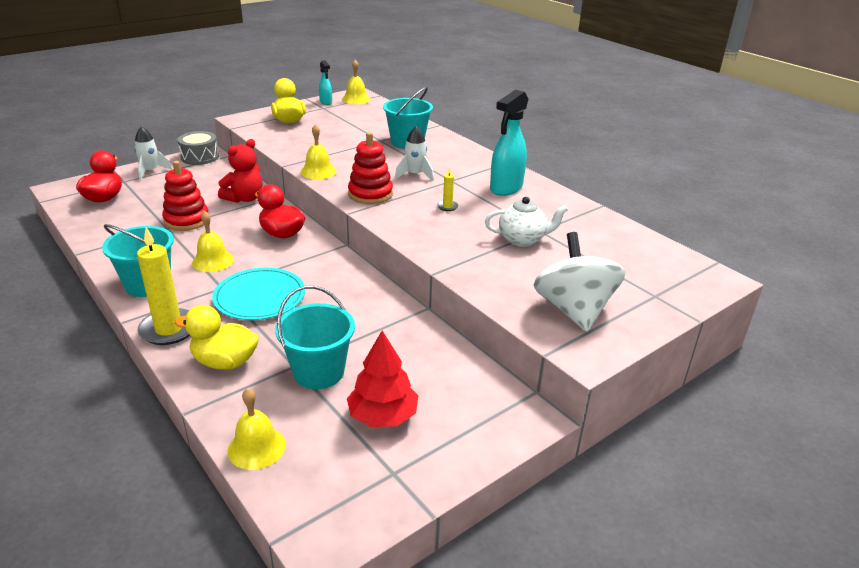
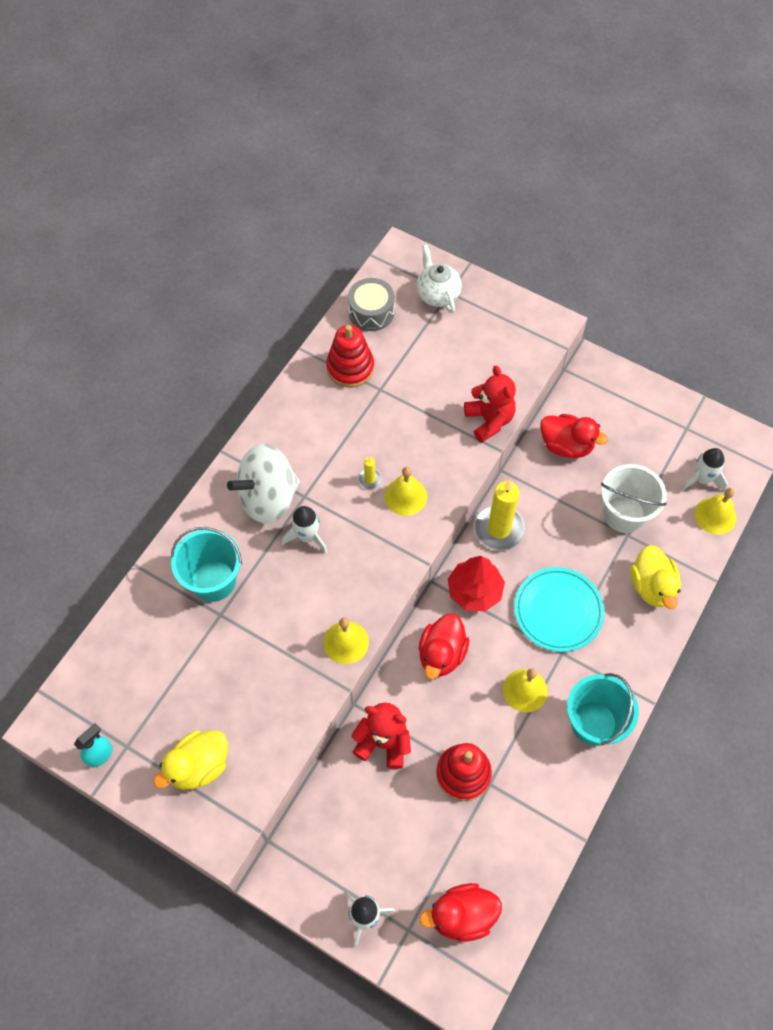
camera: 110 degrees left, 30 degrees up
(169, 329) = (641, 656): yellow candle -> yellow candle (499, 529)
(200, 157) = (293, 881): grey drum -> grey drum (371, 312)
(312, 456) = (702, 479): none -> white rocket
(318, 372) = (624, 514): turquoise bucket -> white bucket
(356, 99) = (70, 717): yellow bell -> yellow bell (405, 496)
(370, 194) = (377, 561): red stacking toy -> red stacking toy (350, 368)
(383, 416) = (643, 453): red tree -> red tree (475, 591)
(430, 358) = (566, 445): none -> red duck
(472, 276) = (489, 420): none -> red teddy bear
(506, 188) = (300, 439): turquoise spray bottle -> none
(522, 240) = (405, 399): white teapot -> white teapot (437, 294)
(573, 310) = (499, 340): white spinning top -> white spinning top (268, 498)

